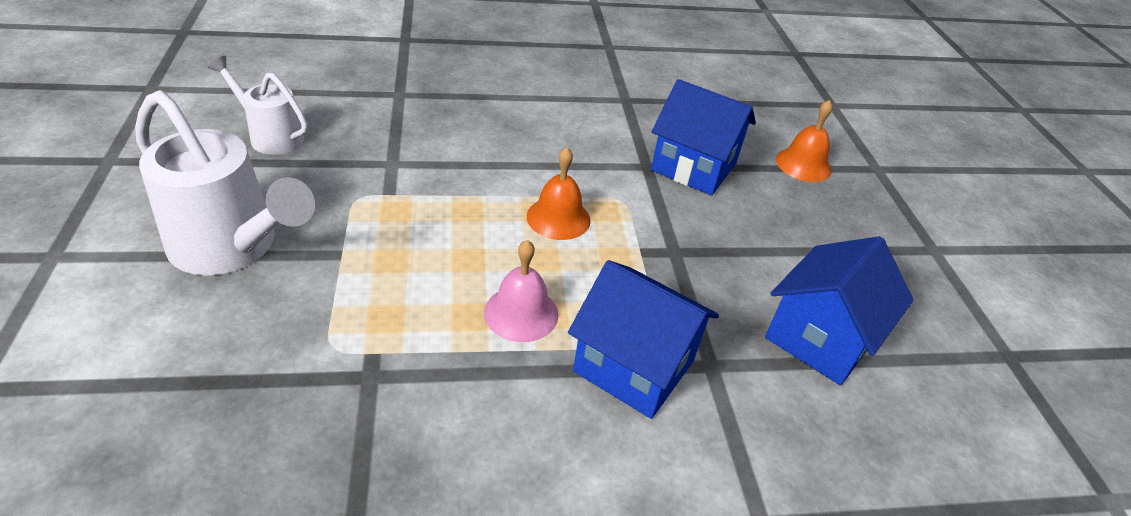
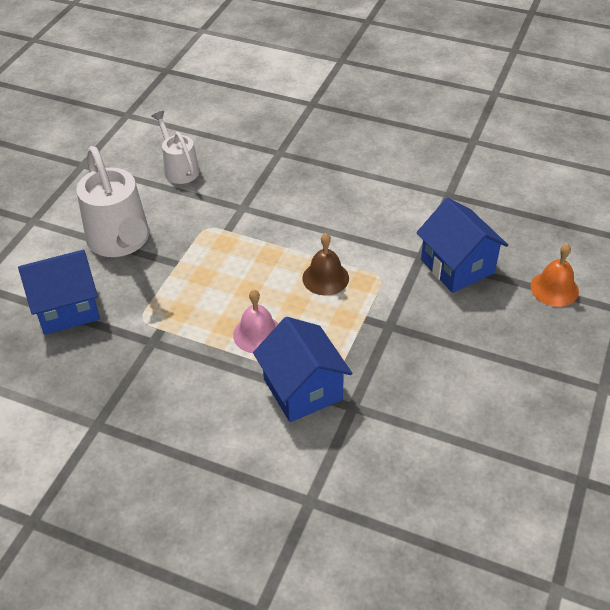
camera: 35 degrees right, 5 degrees up
(558, 218) = (325, 278): orange bell -> brown bell
(820, 338) = (443, 417): blue house -> blue house (67, 308)

